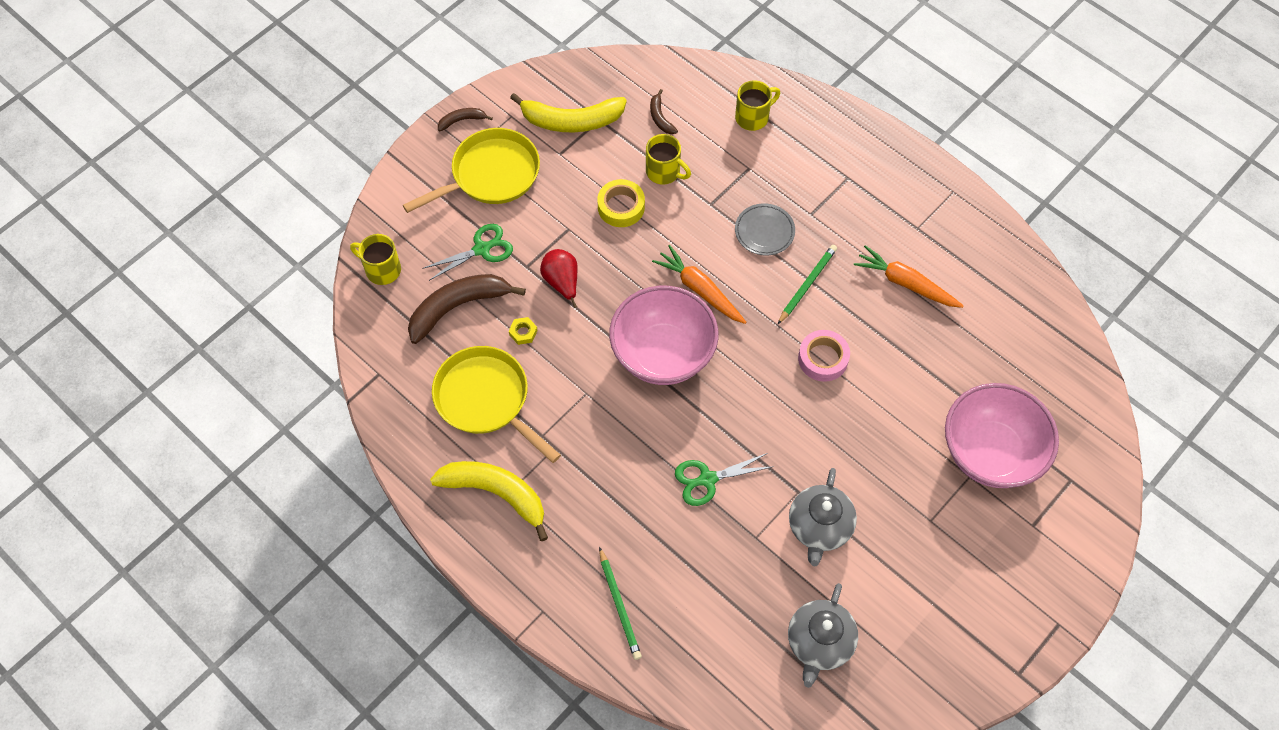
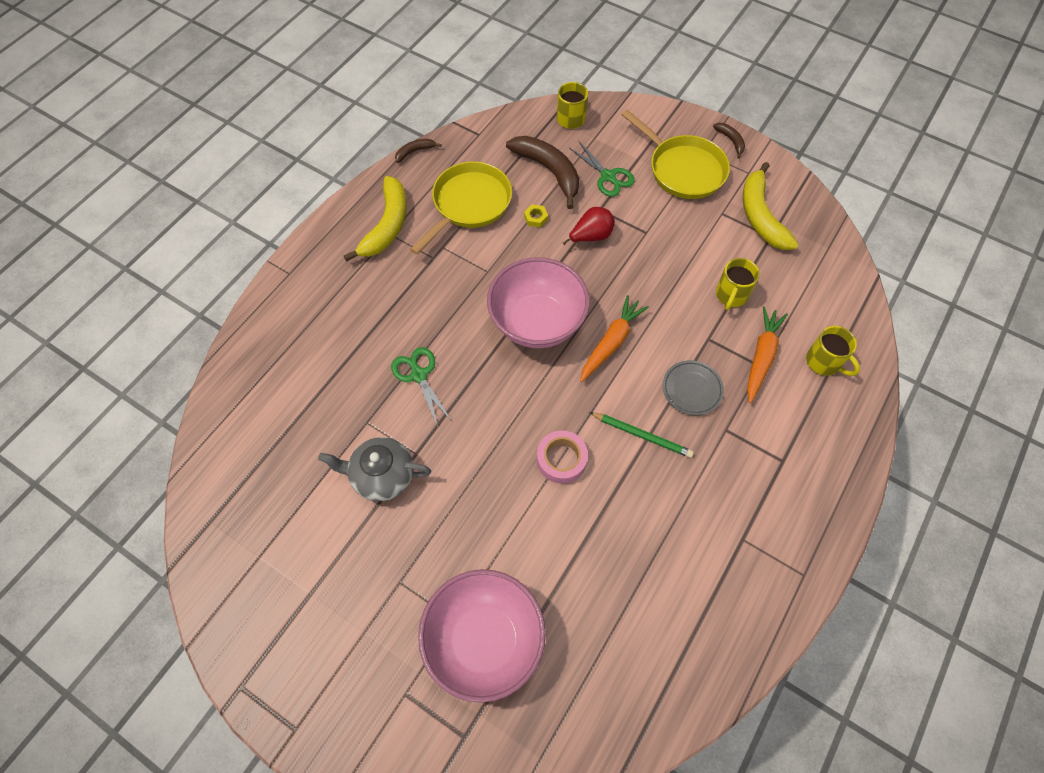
camera: 80 degrees right, 0 degrees up
(619, 605) = (297, 325): green pencil -> none
(621, 207) = (681, 267): yellow tape -> none
(660, 118) = (791, 283): brown banana -> brown banana (414, 152)
(819, 642) = (268, 488): grey teapot -> none
(905, 283) = (670, 532): orange carrot -> orange carrot (761, 357)

